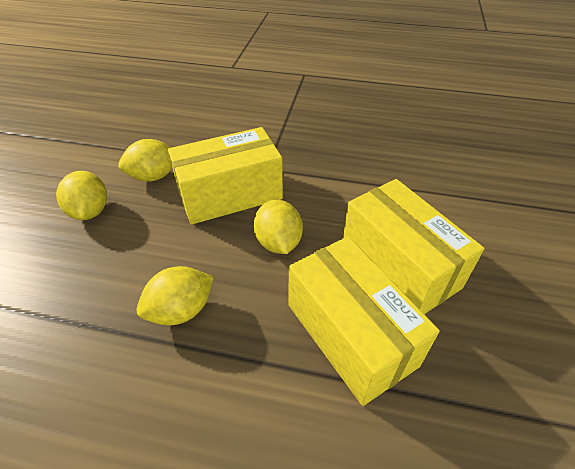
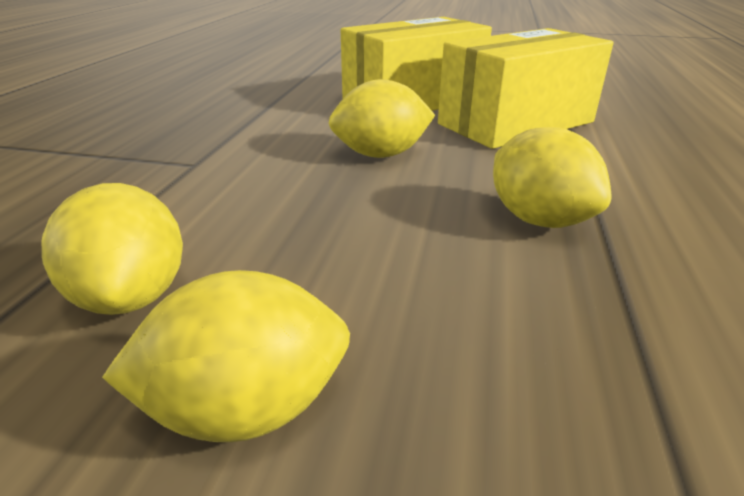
camera: 90 degrees left, 15 degrees down
(230, 194) = (254, 193): yellow box -> none

